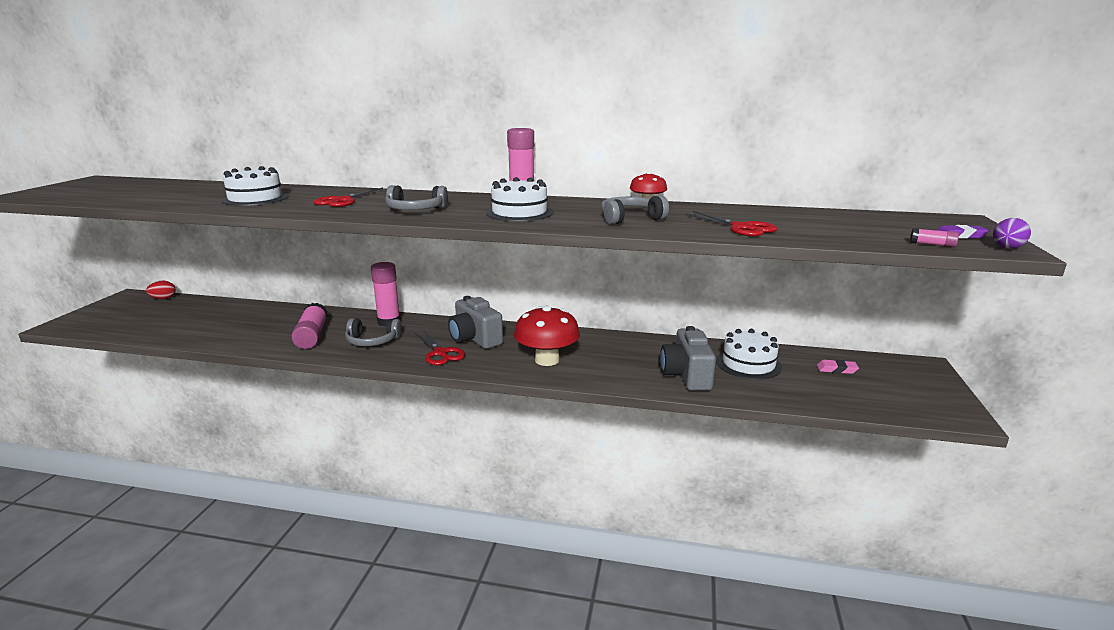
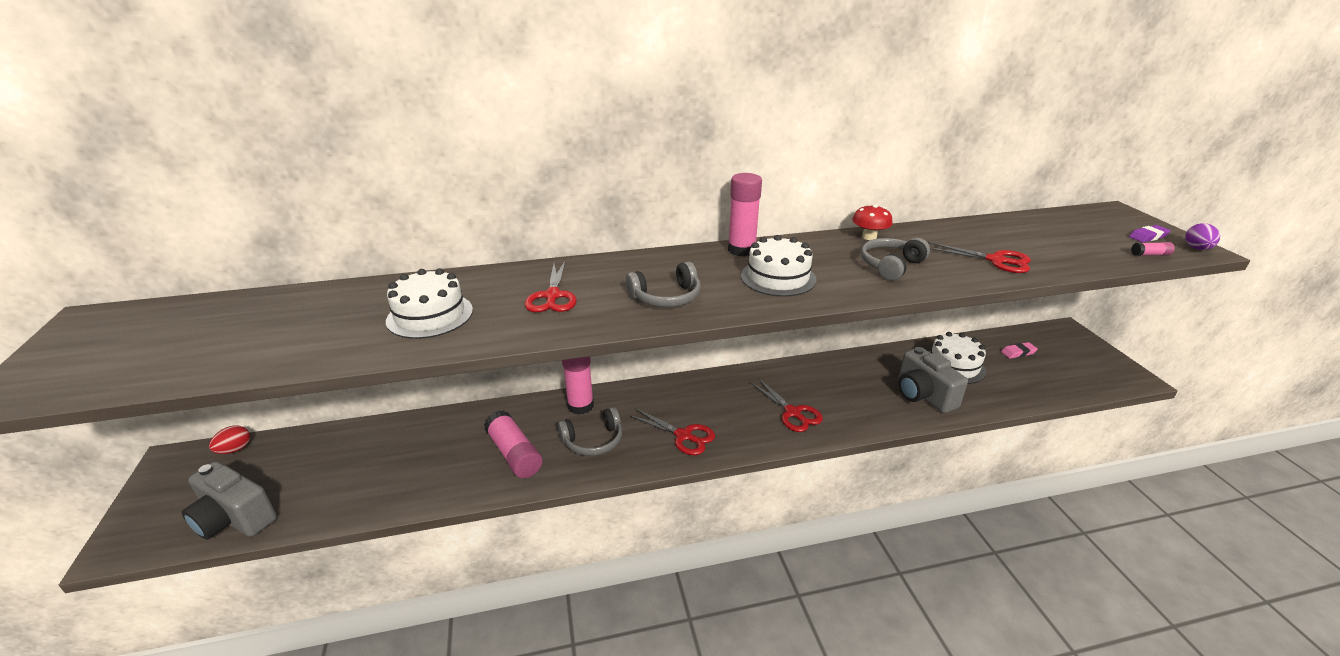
camera: 25 degrees left, 10 degrees up
(475, 339) = (697, 404): grey camera -> grey camera (234, 519)
(547, 360) = (792, 413): red mushroom -> red scissors

